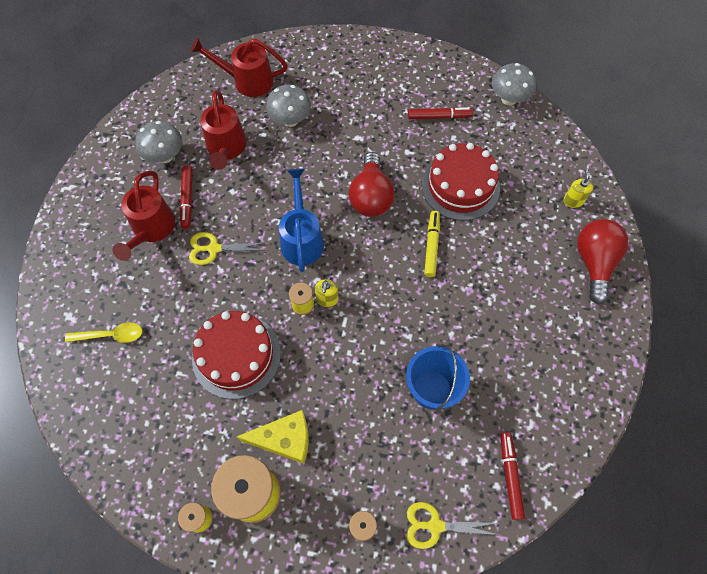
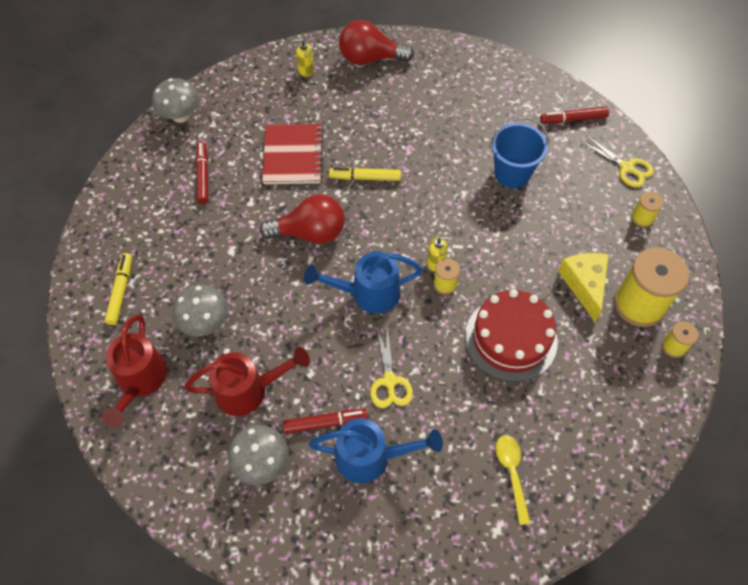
camera: 95 degrees left, 5 degrees down
(151, 229) = (370, 457): red watering can -> blue watering can
(327, 65) = (120, 291): none -> yellow marker
(435, 525) = (626, 167): yellow scissors -> yellow scissors turned 45 degrees counterclockwise
(460, 186) = (293, 156): red cake -> red notebook

